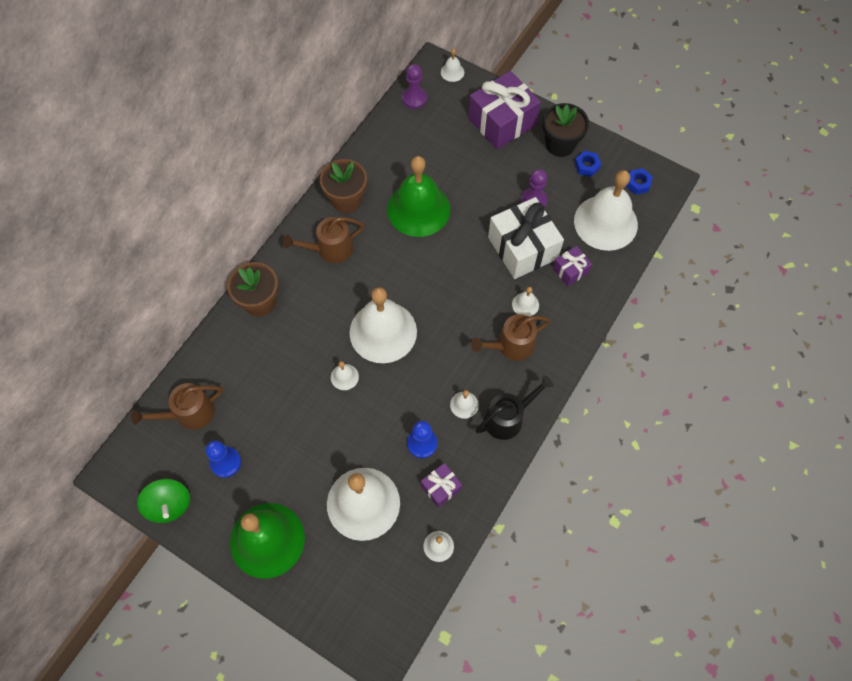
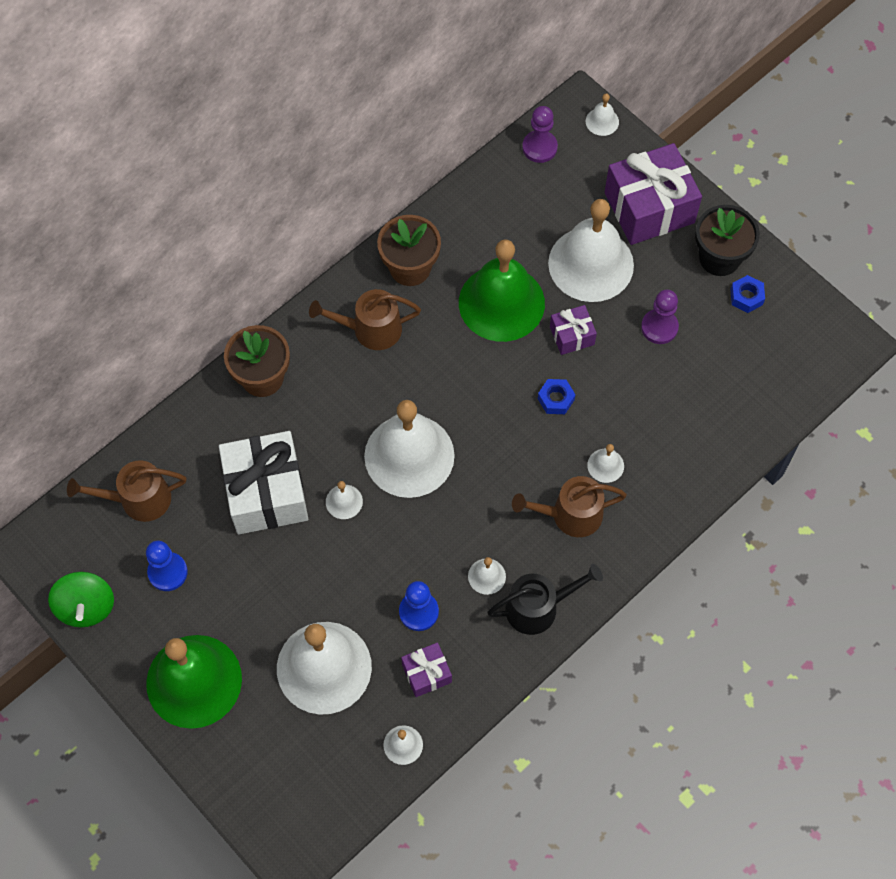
camera: 15 degrees right, 0 degrees up
(522, 248) = (625, 388): white gift -> white gift (266, 493)
(570, 270) = (679, 434): purple gift -> purple gift (572, 336)
(605, 222) = (748, 381): white bell -> white bell (591, 264)
(638, 184) = (809, 338): blue nut -> blue nut (556, 399)

